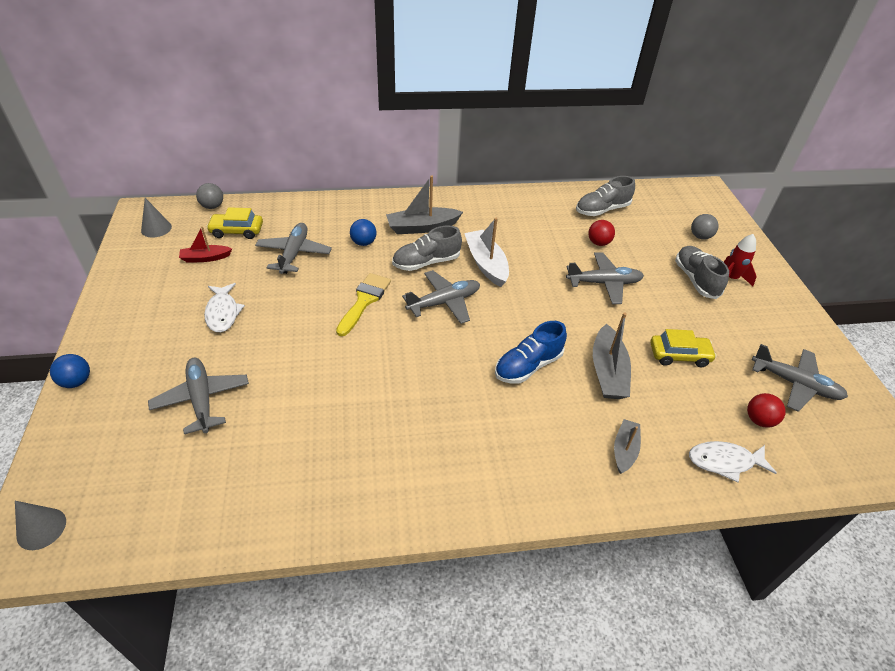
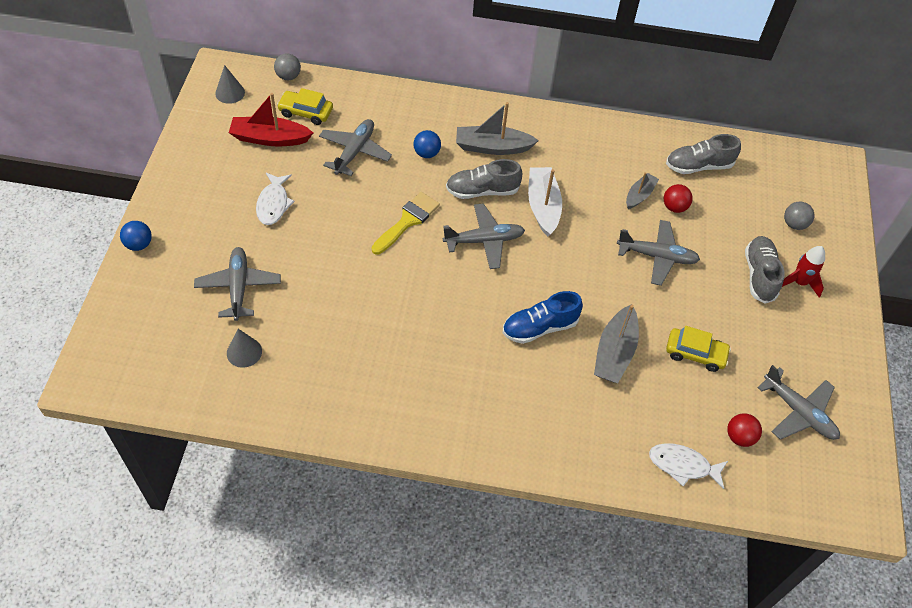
camera: 15 degrees right, 10 degrees up
(41, 528) = (99, 367): grey cone -> grey cone (244, 352)
(205, 258) = (270, 138): red boat -> red boat, size x1.64
(624, 450) = (594, 430): grey boat -> grey boat (639, 195)

